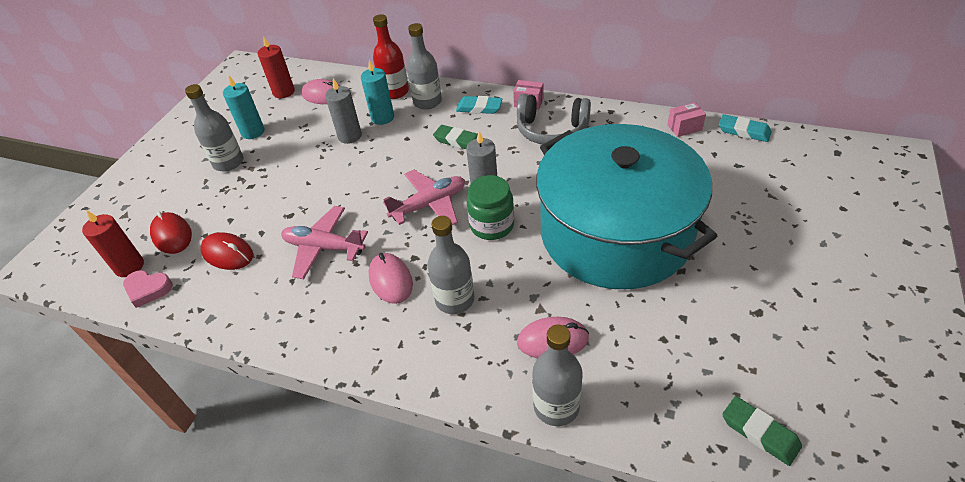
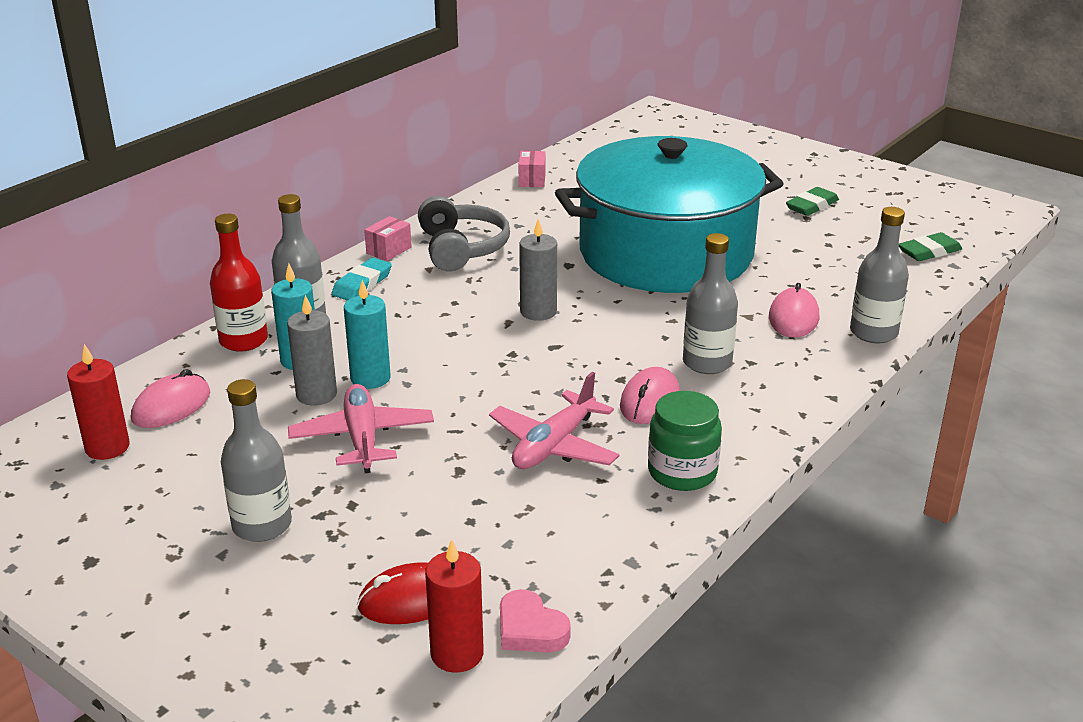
camera: 75 degrees left, 15 degrees down
(148, 289) = (530, 629): pink heart -> pink heart turned 105 degrees clockwise
(227, 253) = (503, 537): red mouse -> none
(253, 132) = (197, 491): turquoise candle -> turquoise candle (370, 378)
(391, 280) = (649, 401): pink mouse -> pink mouse turned 60 degrees counterclockwise
(429, 205) = (531, 353): pink plane -> pink plane (362, 438)
(458, 141) = (420, 311): green eraser -> green eraser (812, 206)
(492, 225) = (602, 318): green jar -> green jar (682, 472)
(551, 130) = (461, 248): grey headphones -> grey headphones turned 45 degrees counterclockwise
(744, 131) = (566, 156): turquoise eraser -> none

